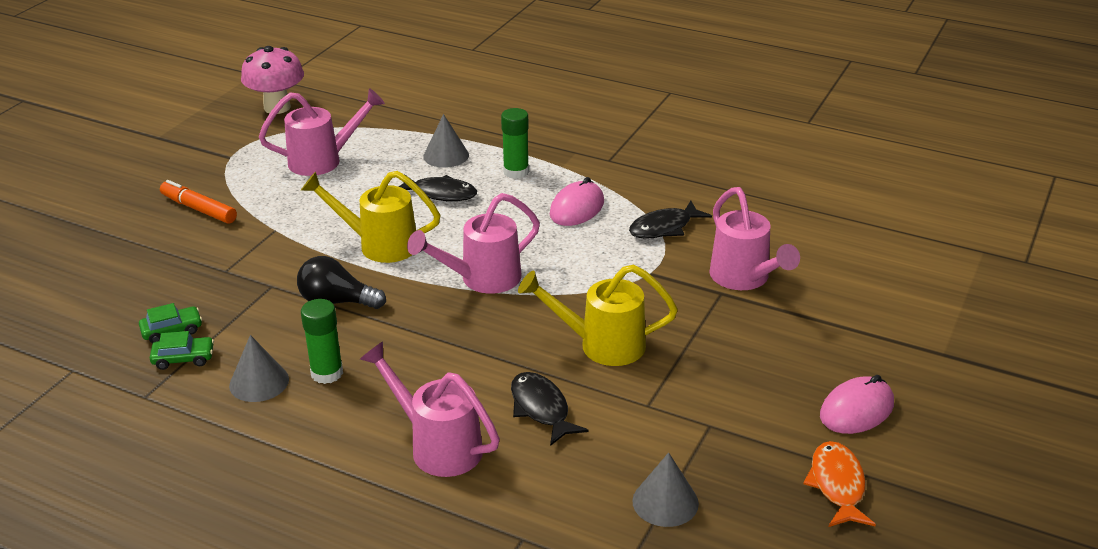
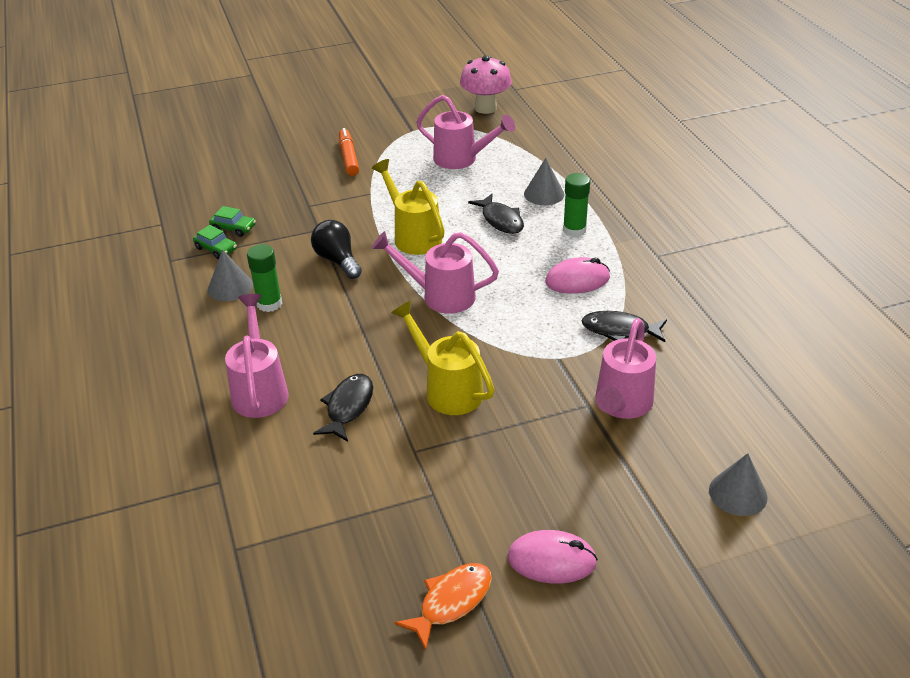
camera: 45 degrees right, 5 degrees up
(665, 502) = (327, 523): grey cone -> grey cone (738, 493)

